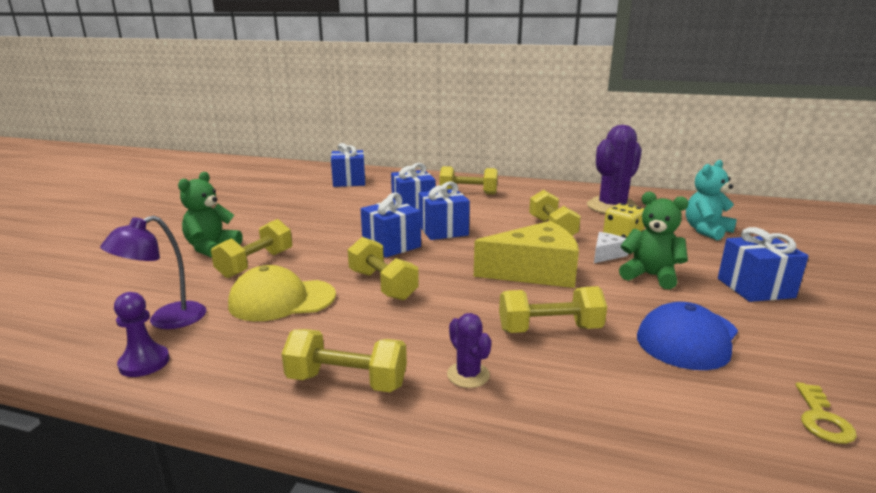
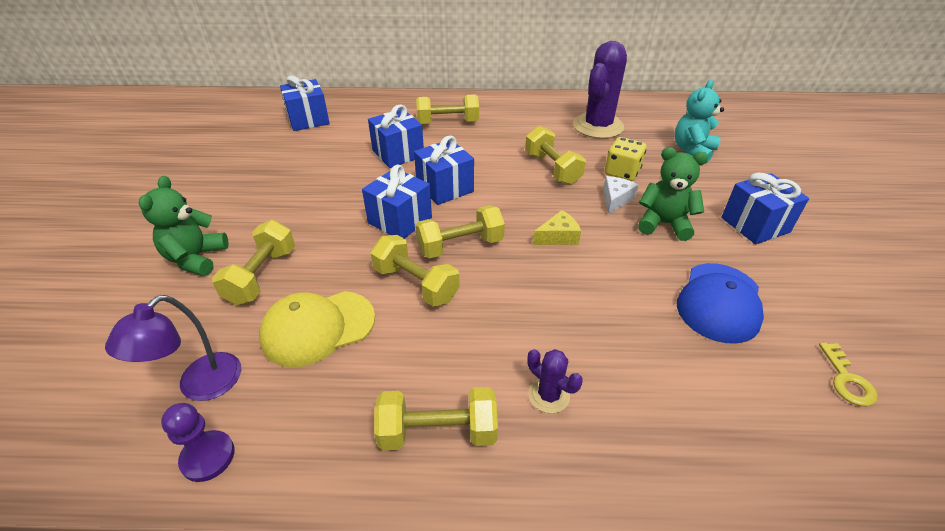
camera: 15 degrees left, 20 degrees up
(534, 272) = (558, 237): yellow cheese -> yellow cheese, size x0.47
(549, 329) = (600, 316): yellow dumbbell -> yellow dumbbell (460, 246)

